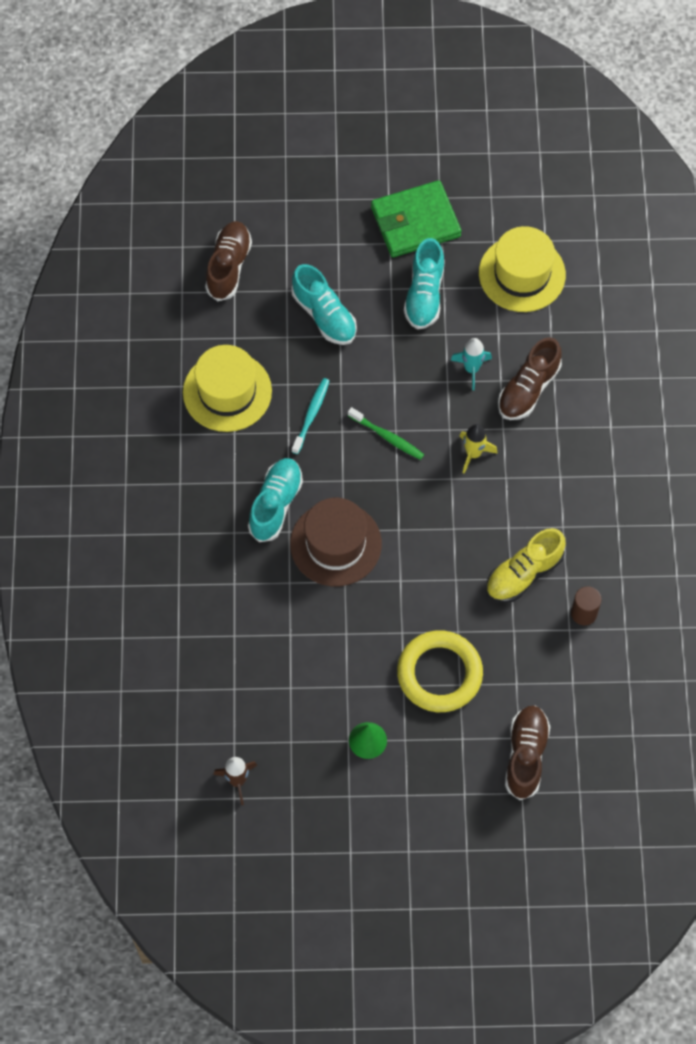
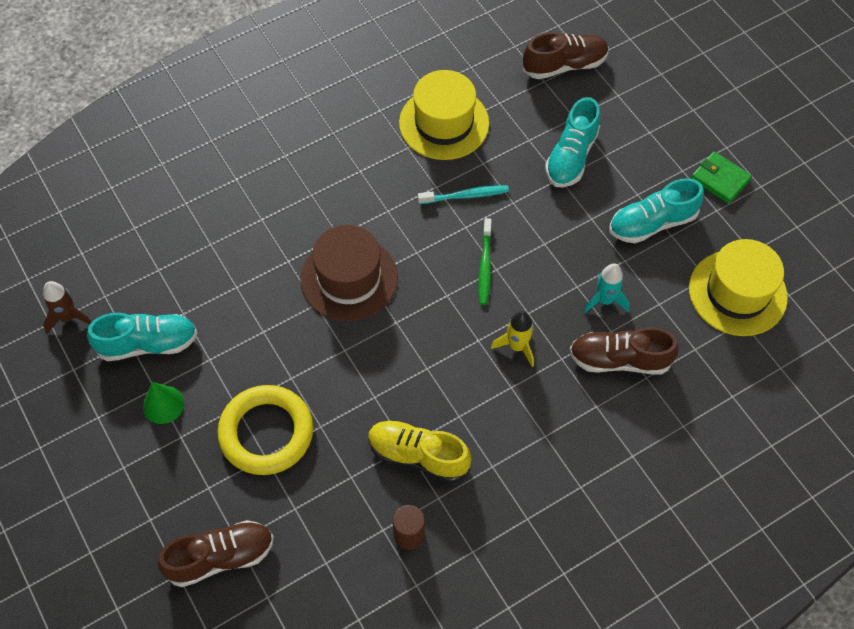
camera: 60 degrees right, 5 degrees down
(275, 504) = (358, 212): turquoise shoe -> turquoise shoe (148, 344)
(415, 222) = (720, 179): green wallet -> green wallet, size x0.58

